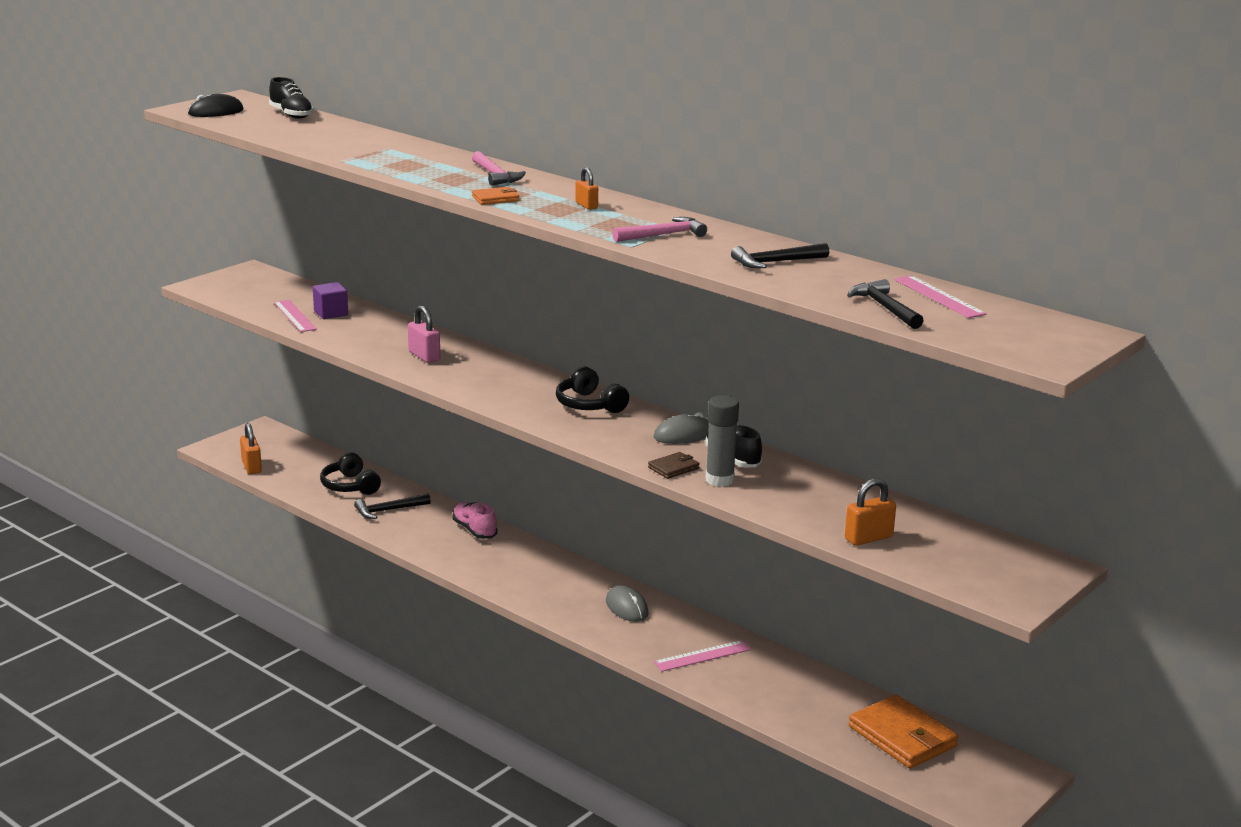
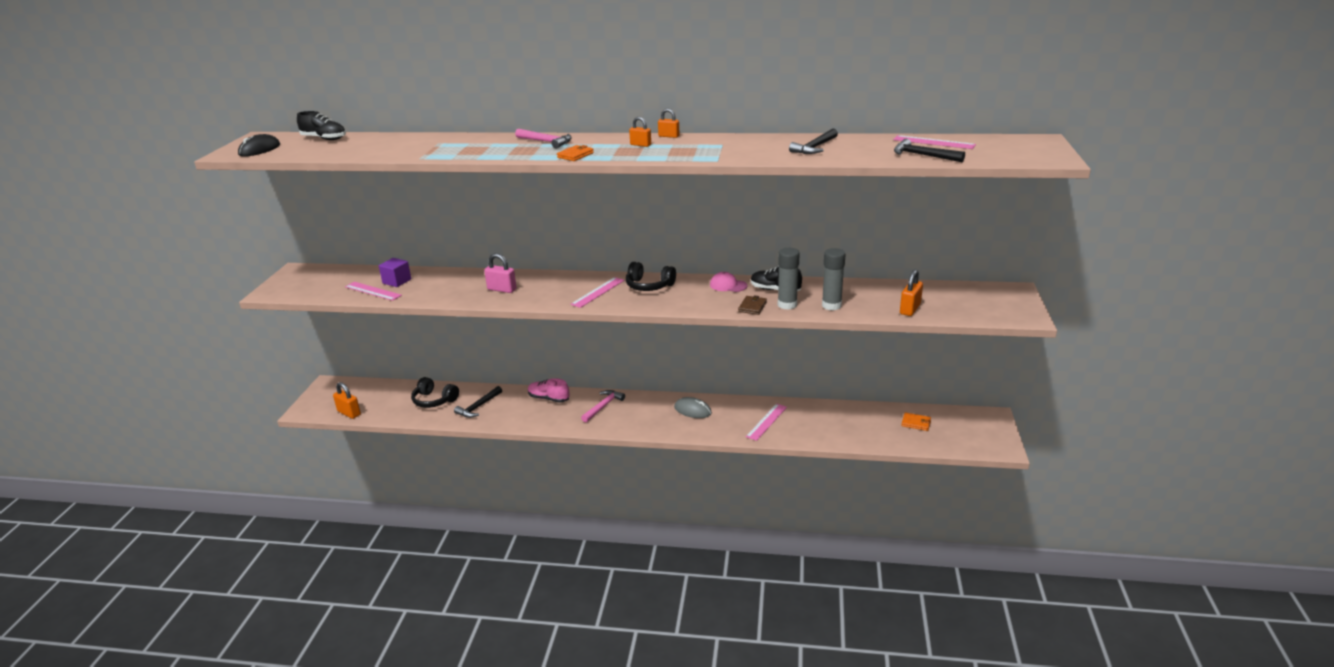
camera: 30 degrees left, 5 degrees up
(522, 393) = (598, 292): none -> pink ruler
(638, 204) = (669, 136): none -> orange padlock
(663, 235) = (721, 149): pink hammer -> pink hammer (603, 406)
(683, 435) = (728, 285): grey mouse -> pink cap
(773, 499) = (831, 305): none -> grey glue stick
(902, 736) = (916, 423): orange wallet -> orange wallet, size x0.48

